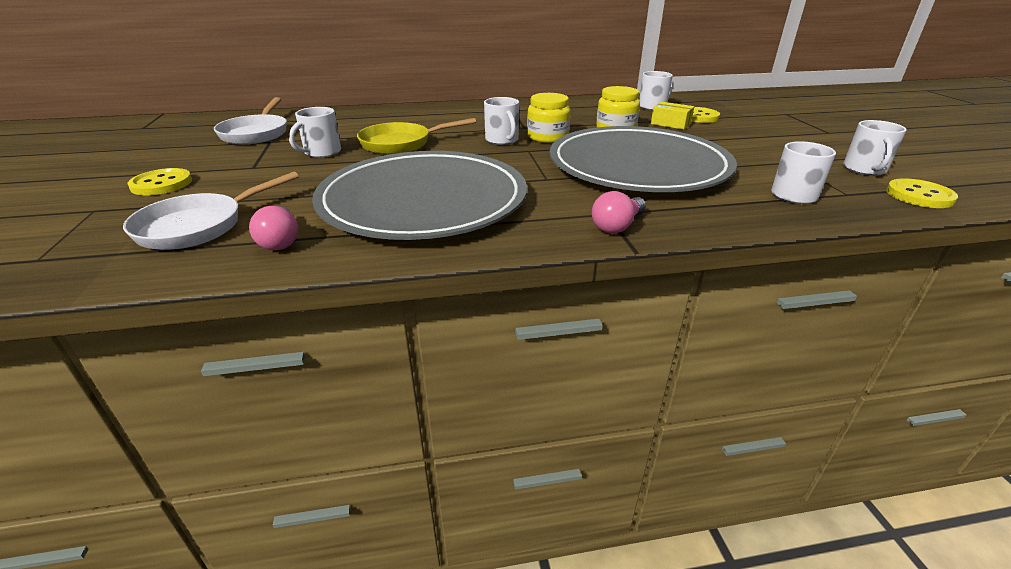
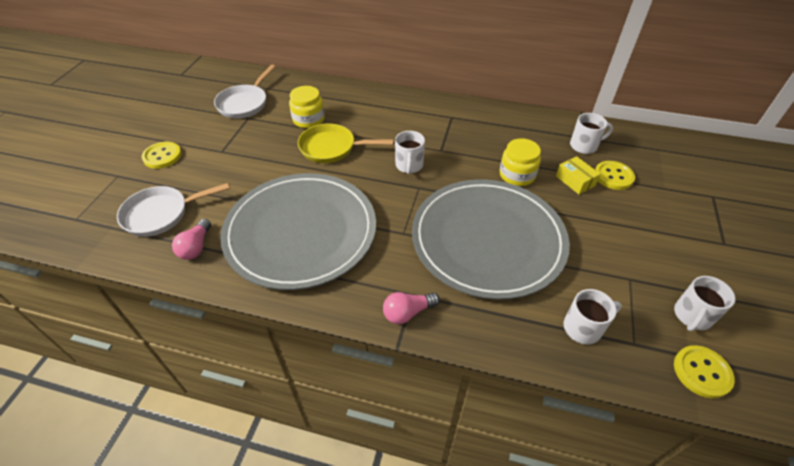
camera: 25 degrees right, 15 degrees up
(321, 153) = (272, 145): white mug -> none
(547, 137) = (448, 171): yellow jar -> yellow jar (308, 119)

